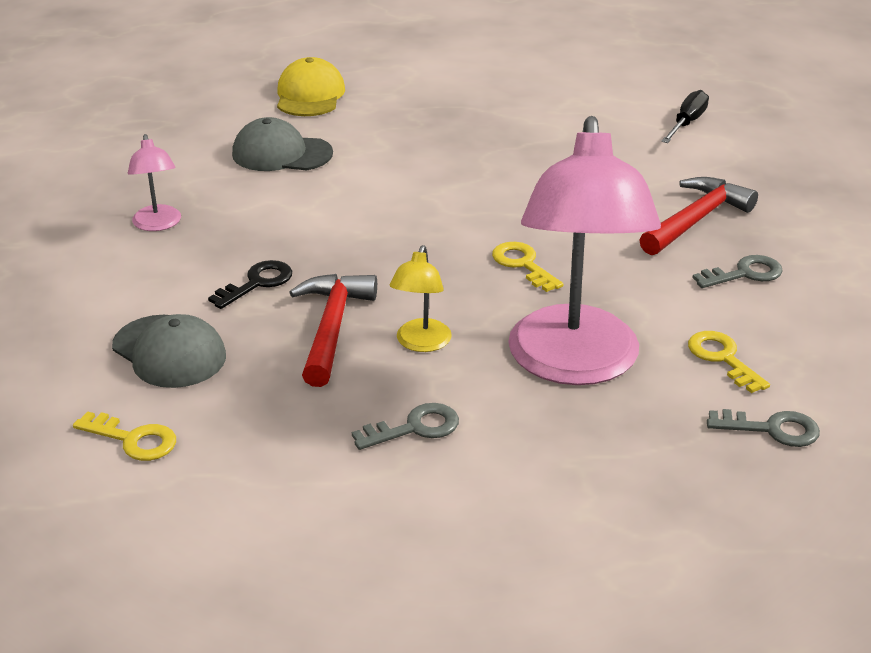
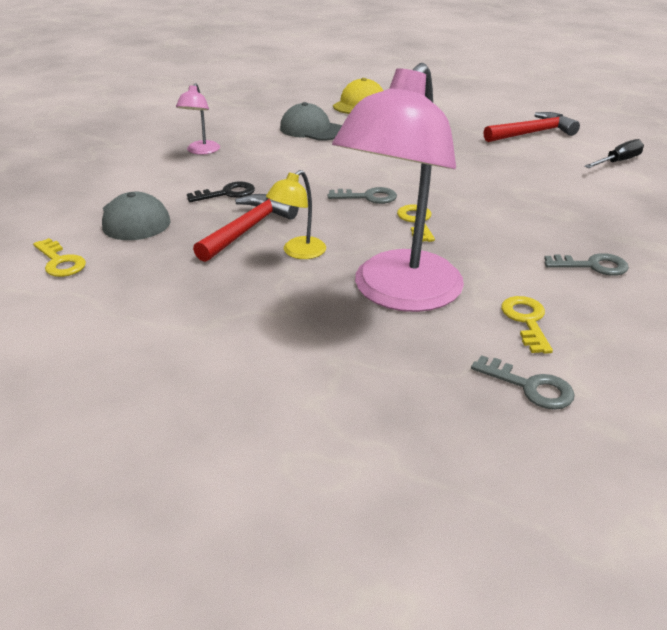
camera: 25 degrees right, 0 degrees up
(415, 428) = (242, 304): grey key -> grey key (368, 197)
(695, 220) = (577, 222): red hammer -> red hammer (532, 133)

